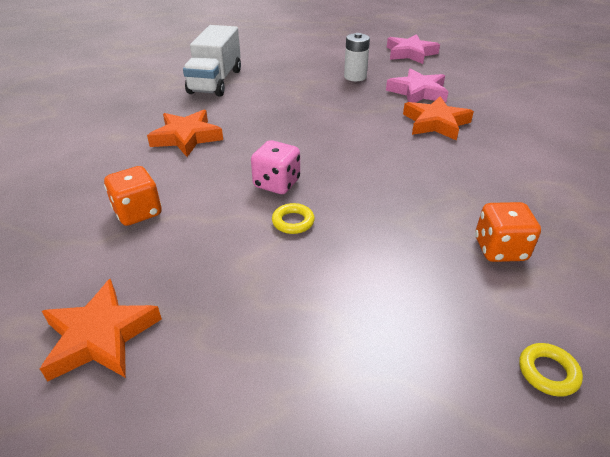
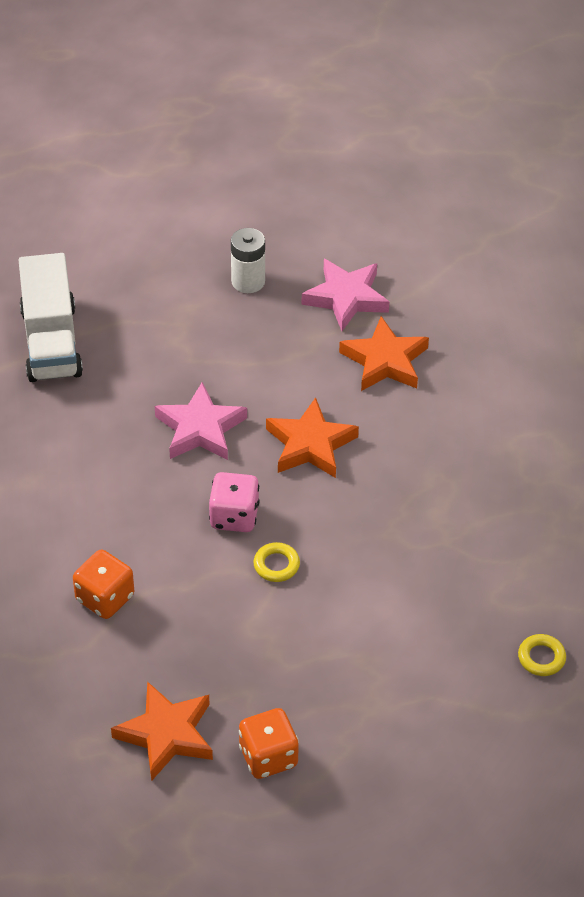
camera: 20 degrees left, 10 degrees up
(187, 137) = (83, 469): orange star -> orange star (310, 444)
(410, 53) = (310, 198): pink star -> pink star (200, 429)
(500, 249) = (489, 543): orange dice -> orange dice (268, 756)

